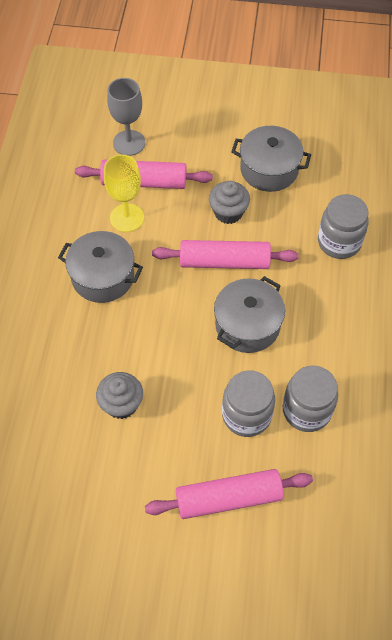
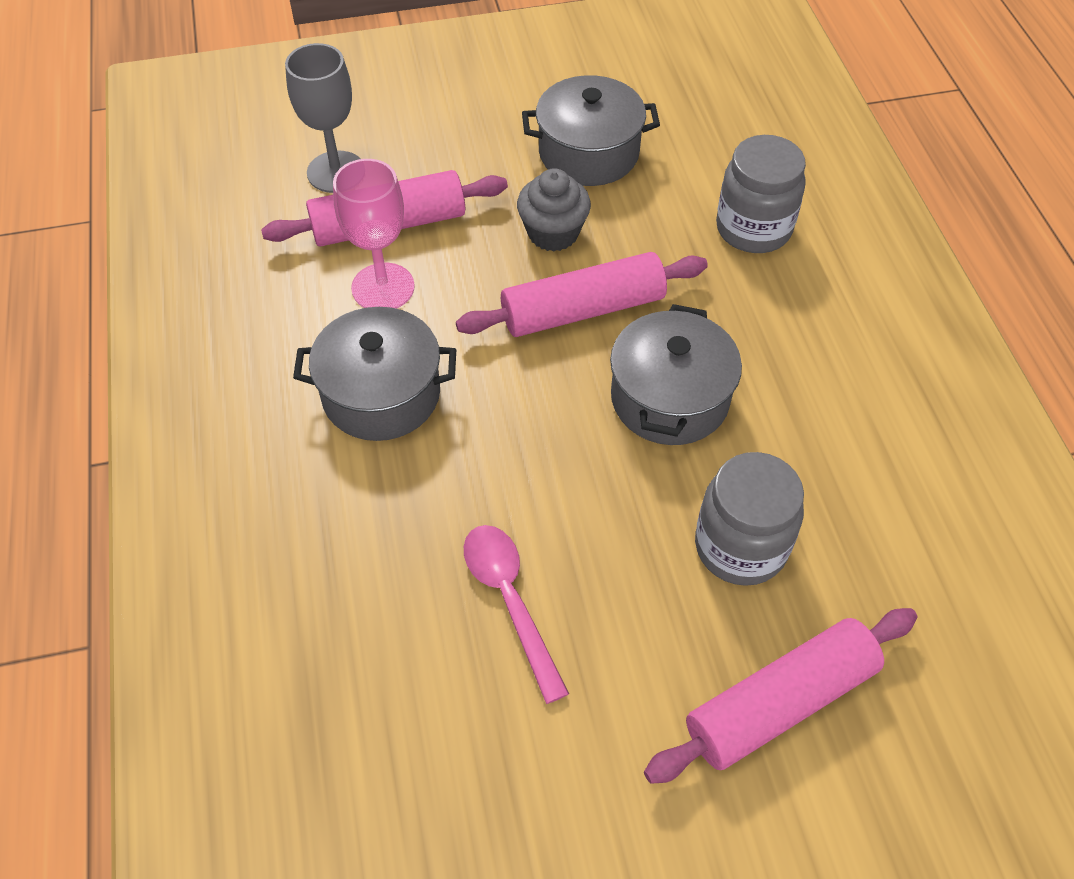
camera: 20 degrees left, 5 degrees down
(121, 404) = (510, 601): grey cupcake -> pink spoon
(127, 217) = (383, 287): yellow goblet -> pink goblet
(306, 410) = (836, 505): grey jar -> none

